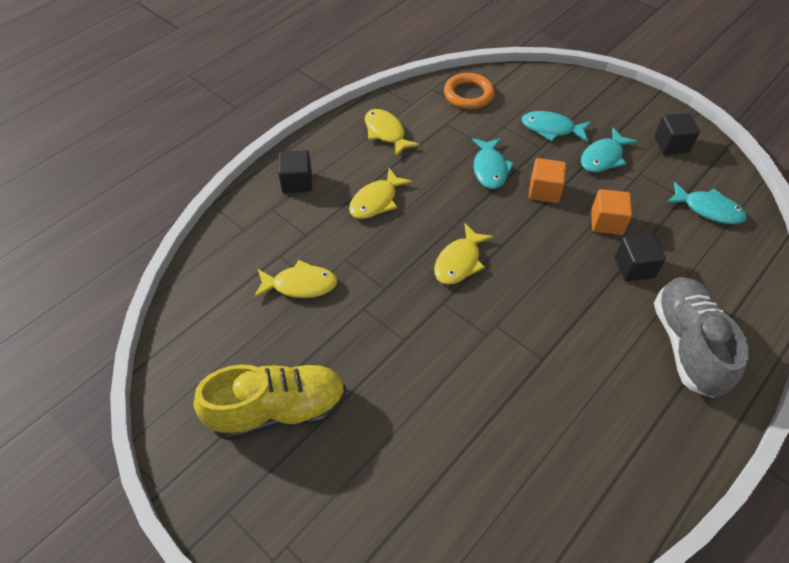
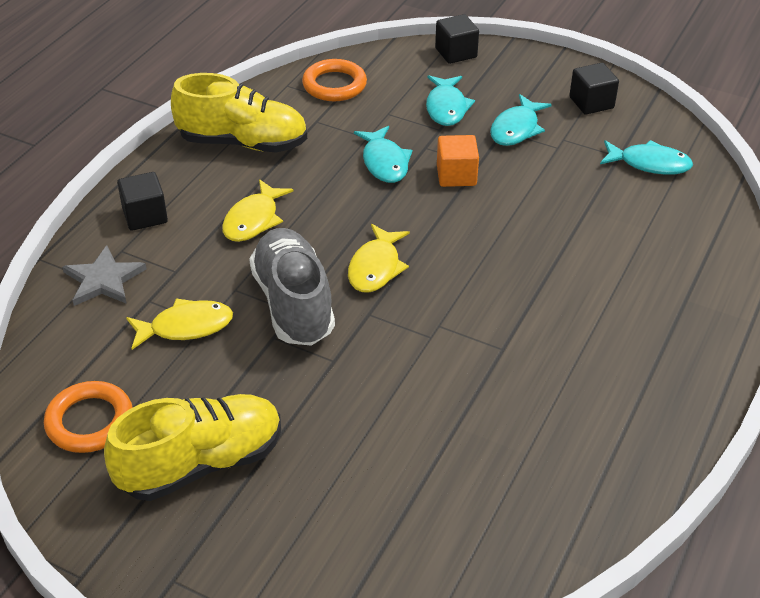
camera: 15 degrees left, 10 degrees down
(207, 353) = (90, 421): none -> orange ring
(252, 231) = (104, 280): none -> grey star
(386, 133) = (243, 143): yellow fish -> yellow shoe
(551, 129) = (446, 107): turquoise fish -> turquoise fish turned 90 degrees counterclockwise
(606, 222) = (538, 196): orange cube -> none
(634, 267) = (581, 237): black cube -> black cube (456, 53)
(687, 345) = (659, 304): grey shoe -> grey shoe (293, 303)

